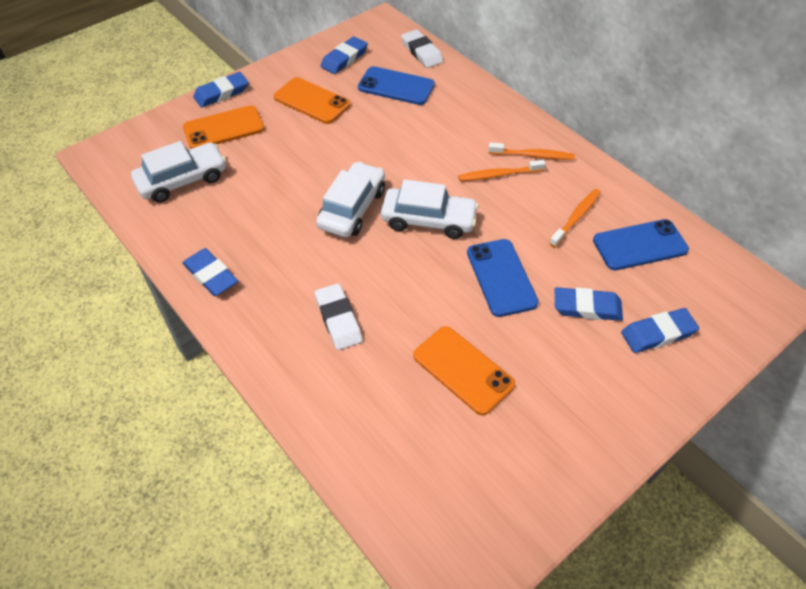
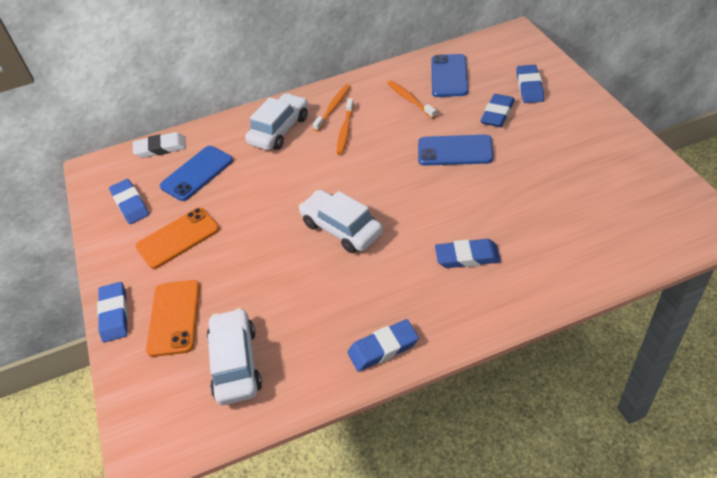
camera: 65 degrees left, 5 degrees down
(338, 319) = (467, 257): white eraser -> blue eraser
(428, 220) = (377, 181): white car -> white car (279, 130)
(463, 370) = (538, 189): orange phone -> none

